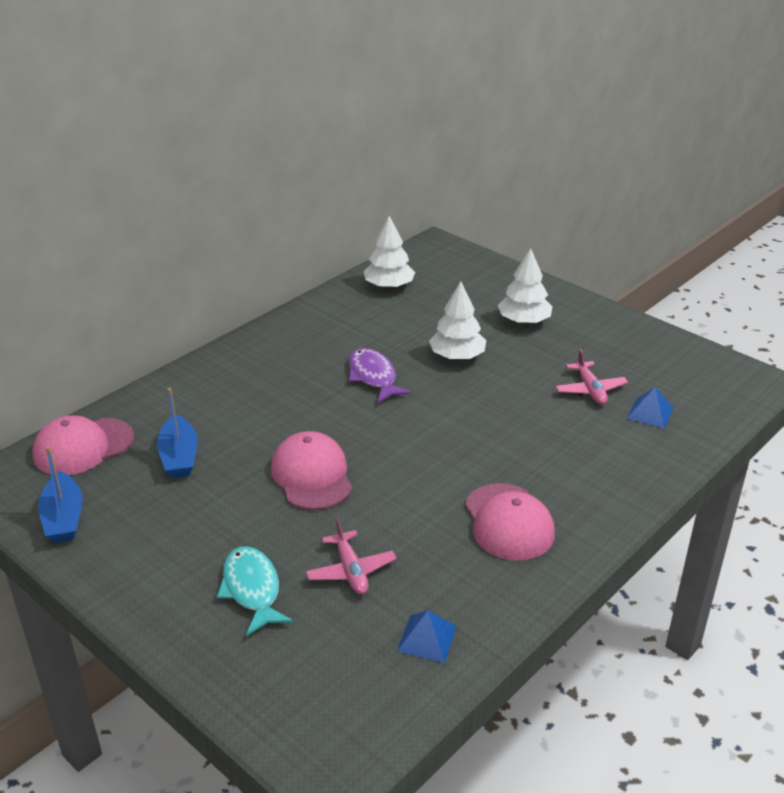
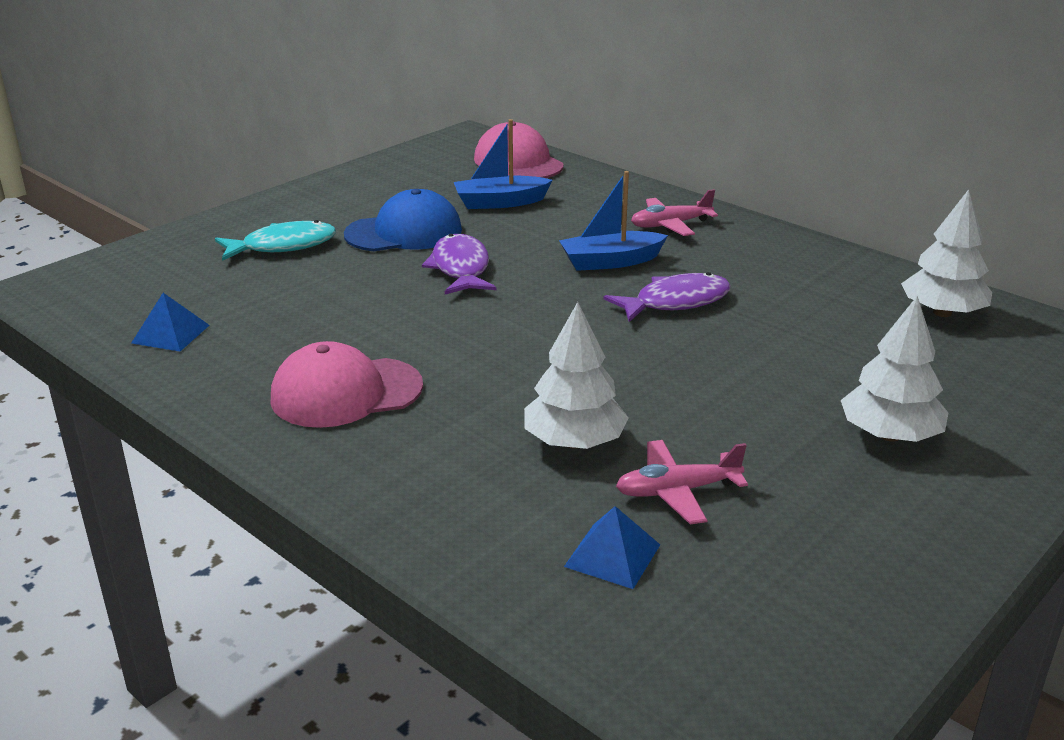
camera: 90 degrees right, 5 degrees down
(64, 518) = (410, 165): blue boat -> blue boat (610, 262)
(234, 512) = (404, 232): none -> blue cap
(312, 475) = (460, 268): pink cap -> purple fish
(351, 570) = (292, 292): pink plane -> pink plane (670, 225)
(457, 356) = (748, 366): white tree -> white tree (574, 442)

